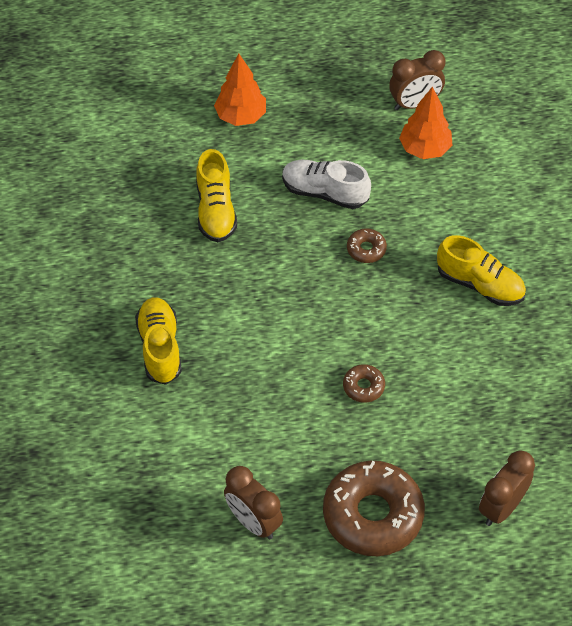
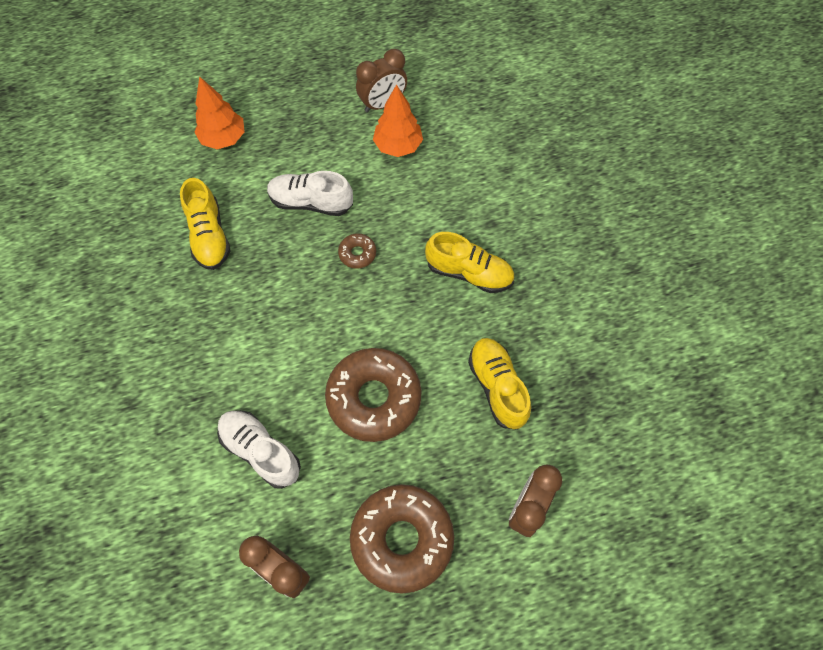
camera: 10 degrees left, 10 degrees up
(160, 348) = (168, 389): yellow shoe -> yellow shoe (497, 387)
(245, 417) = (261, 451): none -> white shoe
(363, 386) = (374, 398): brown donut -> brown donut, size x2.28

